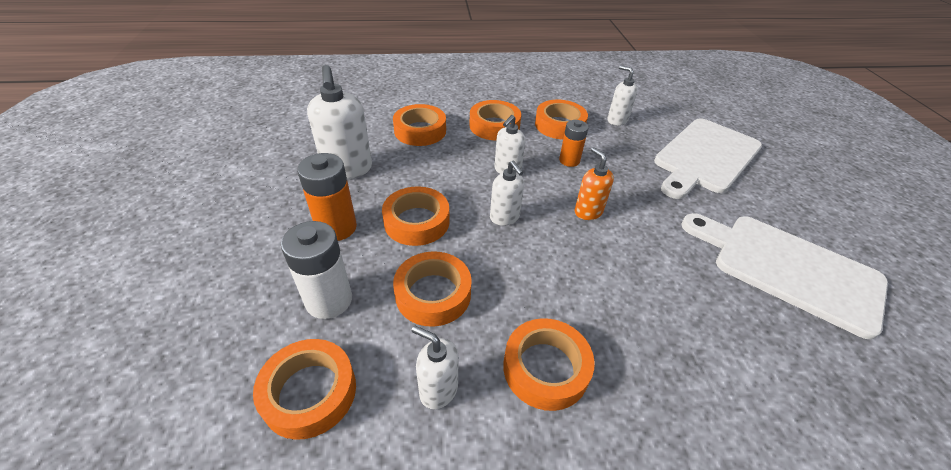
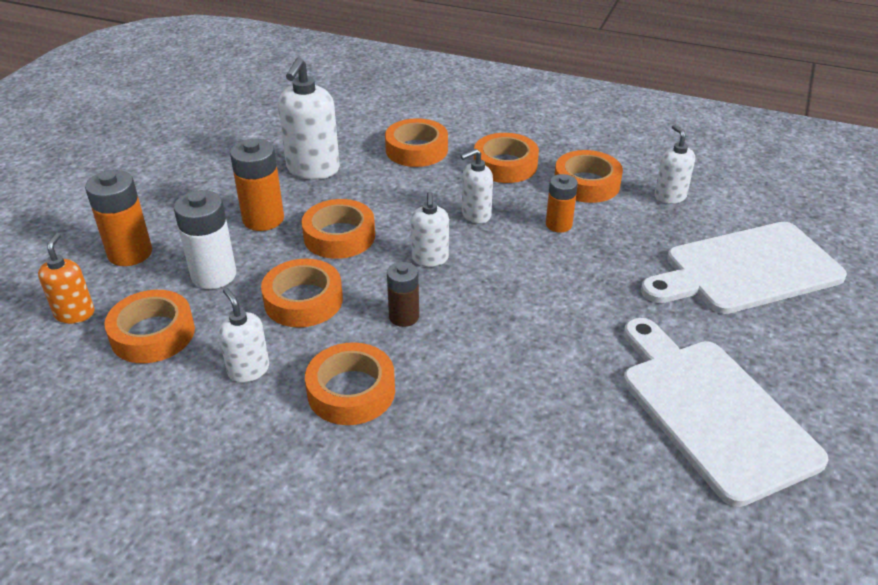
camera: 30 degrees right, 5 degrees down
(221, 309) = (130, 253): none -> orange battery
(528, 276) = (404, 317): none -> brown battery
(588, 212) = (527, 281): orange soap dispenser -> orange soap dispenser (75, 314)

